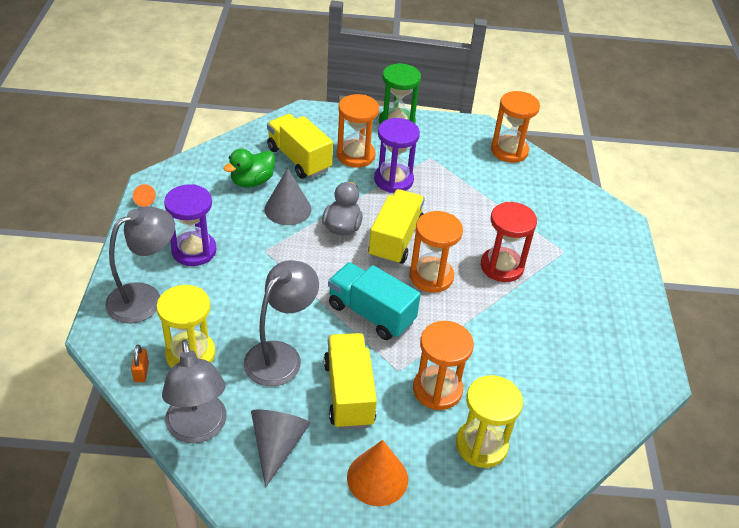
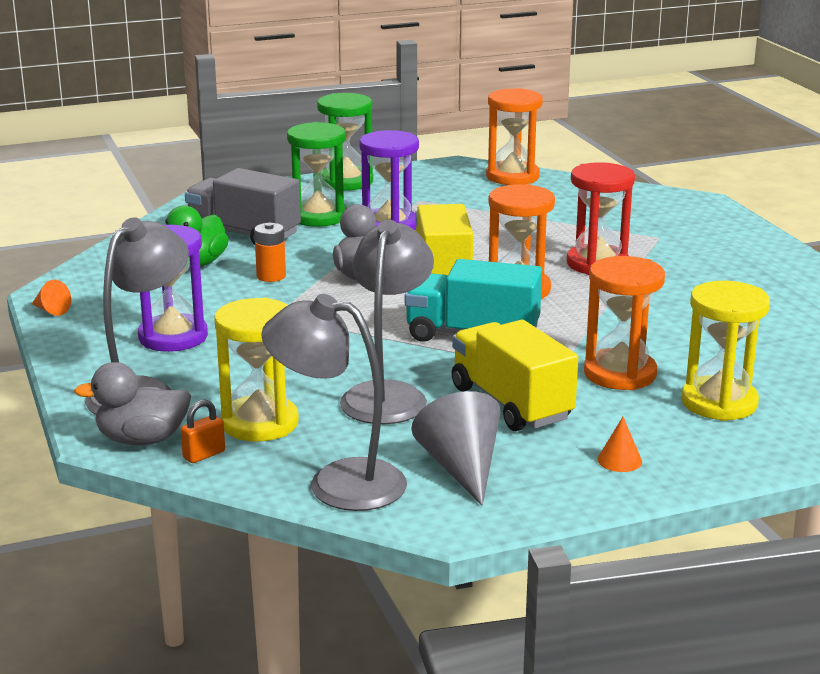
camera: 20 degrees left, 20 degrees down
(117, 344) = (142, 440): none -> grey duck
(141, 372) = (204, 455): orange padlock -> orange padlock turned 75 degrees clockwise
(198, 429) = (338, 482): grey lamp -> grey lamp turned 150 degrees clockwise
(288, 209) = (271, 276): grey cone -> orange battery
(299, 159) = (244, 234): yellow truck -> grey truck
(355, 155) = (318, 216): orange hourglass -> green hourglass
(377, 478) = (619, 460): orange cone -> orange cone, size x0.49

